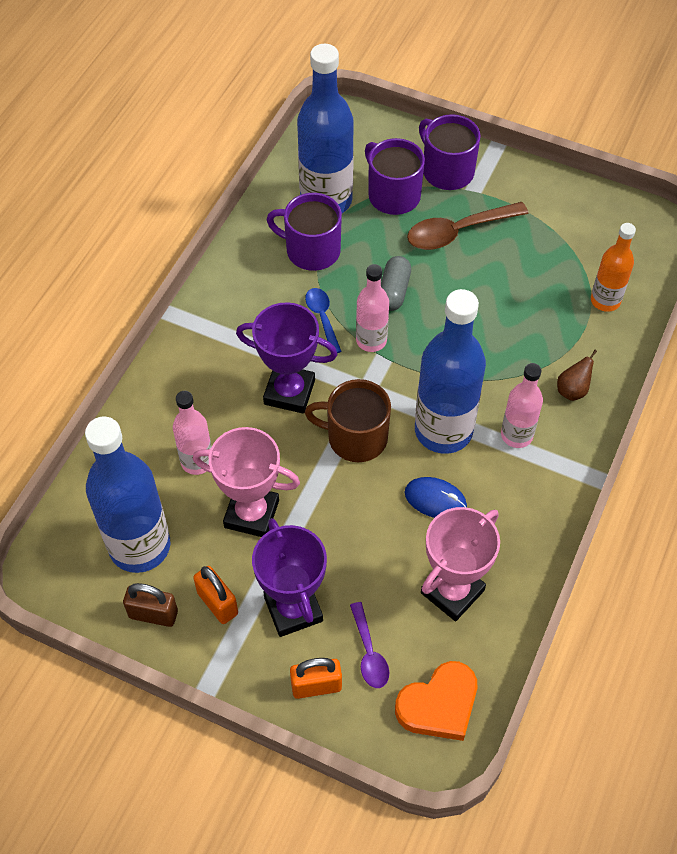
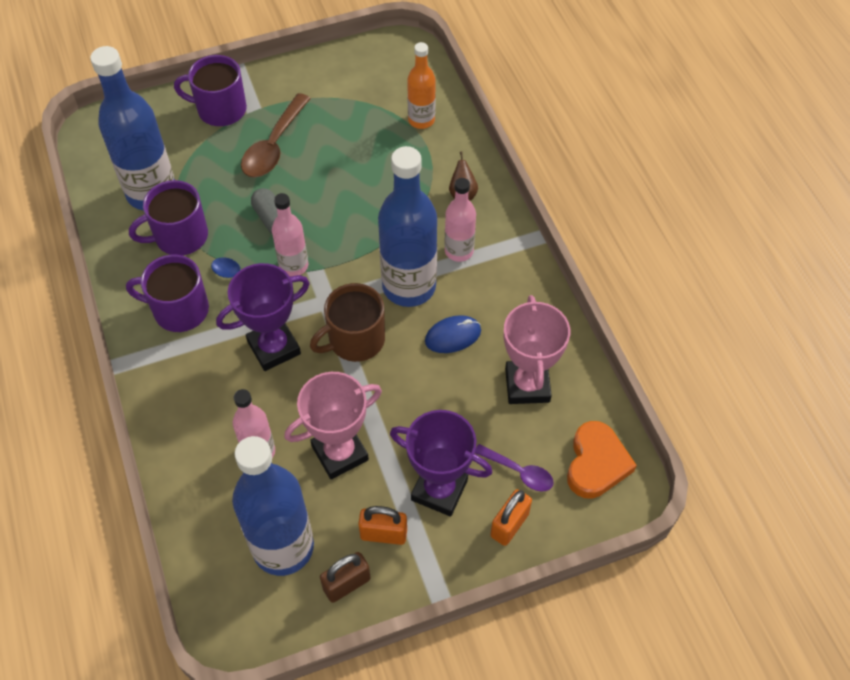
camera: 45 degrees left, 0 degrees up
(393, 195) = (198, 153): purple mug -> purple mug (179, 310)

